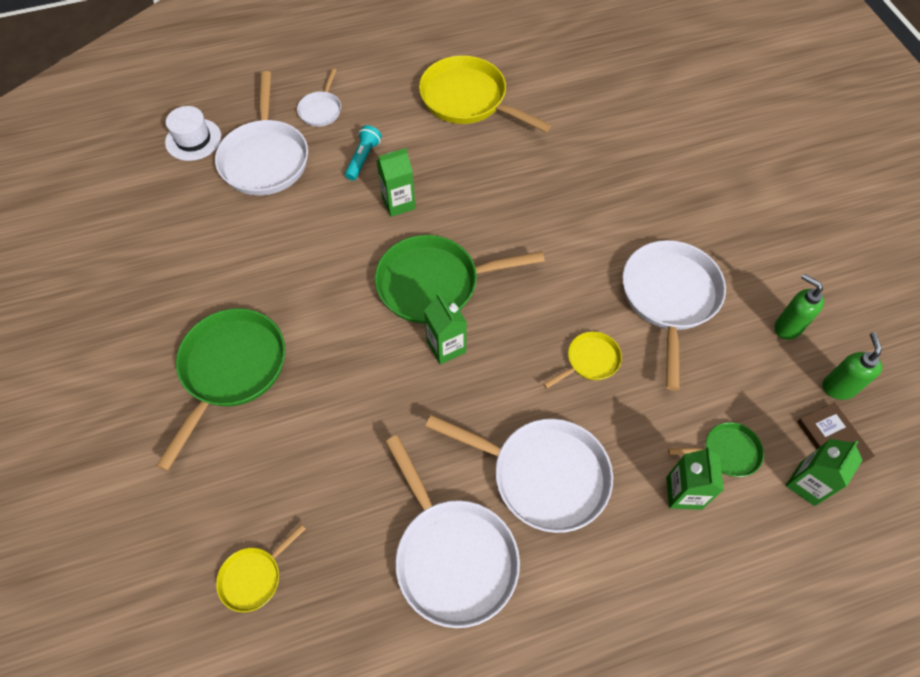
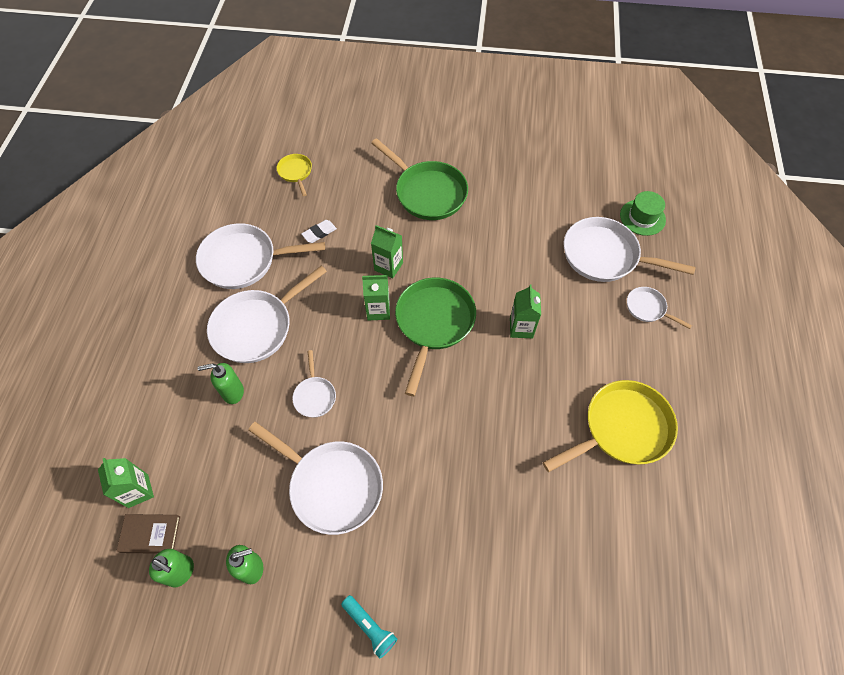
camera: 115 degrees right, 0 degrees up
(193, 139) = (642, 217): white hat -> green hat
(359, 477) = (319, 233): none -> white eraser
(363, 158) = (579, 320): turquoise flashlight -> turquoise flashlight (370, 627)
(590, 361) = (315, 396): yellow pan -> white pan
(640, 451) = (233, 392): none -> green soap dispenser
(683, 493) = (190, 404): green carton -> green carton (388, 266)
(727, 452) = (194, 449): green pan -> none

